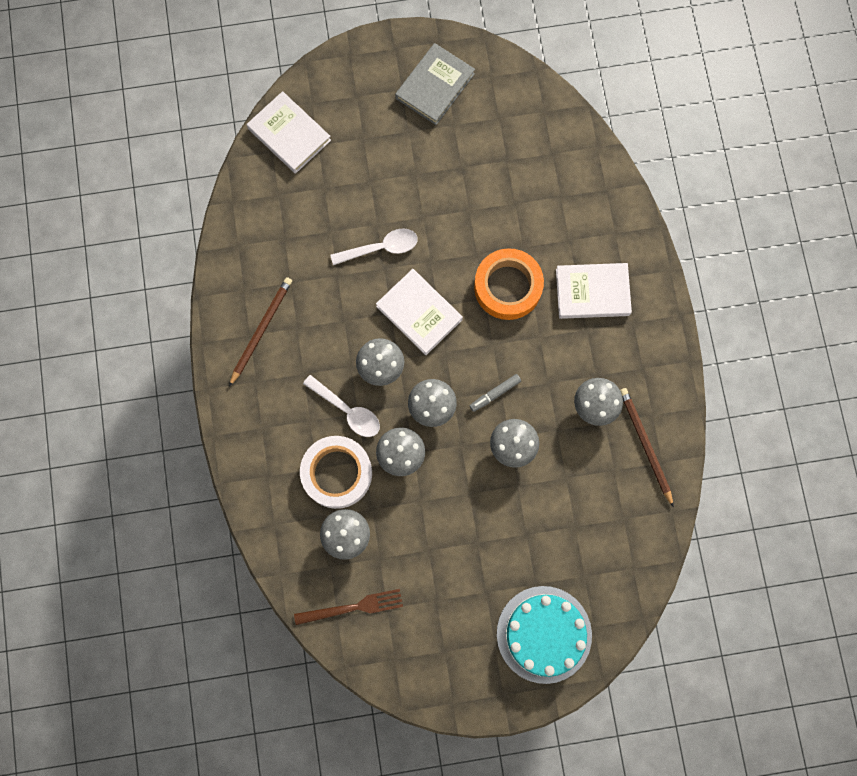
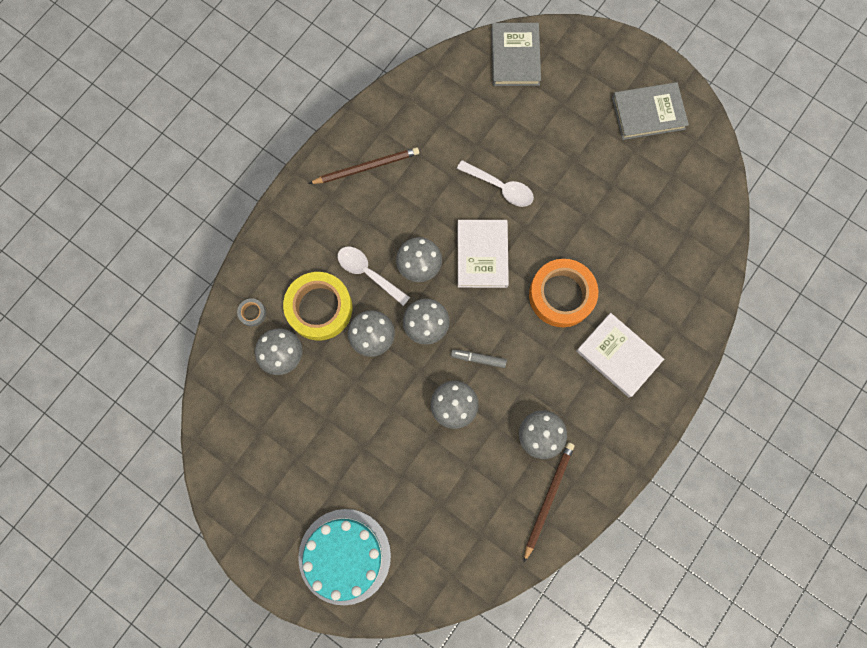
camera: 45 degrees right, 0 degrees up
(288, 528) = (252, 313): none -> grey tape
(289, 134) = (515, 57): white book -> grey book
(337, 473) = (319, 308): white tape -> yellow tape
(347, 410) = (368, 273): white spoon -> white spoon turned 135 degrees clockwise
(353, 607) = (239, 407): brown fork -> none

